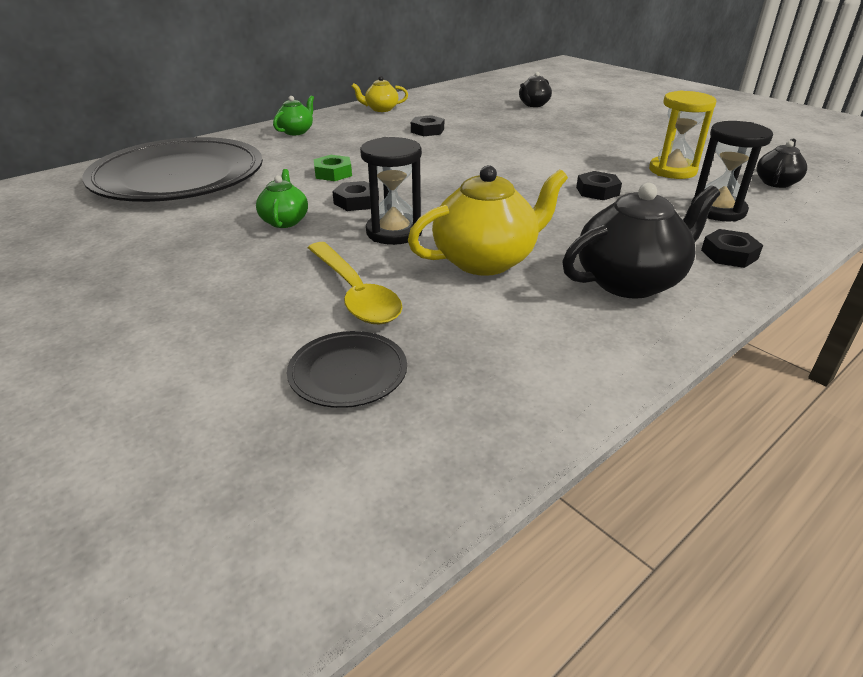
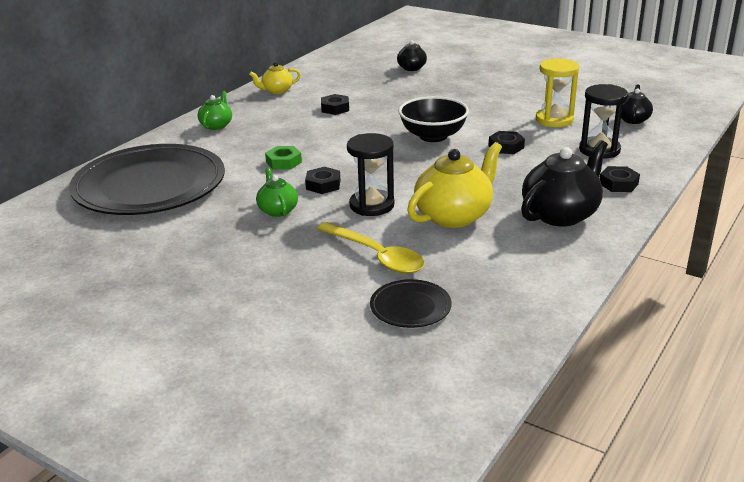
camera: 15 degrees left, 5 degrees down
(516, 169) = (433, 136): none -> black bowl

